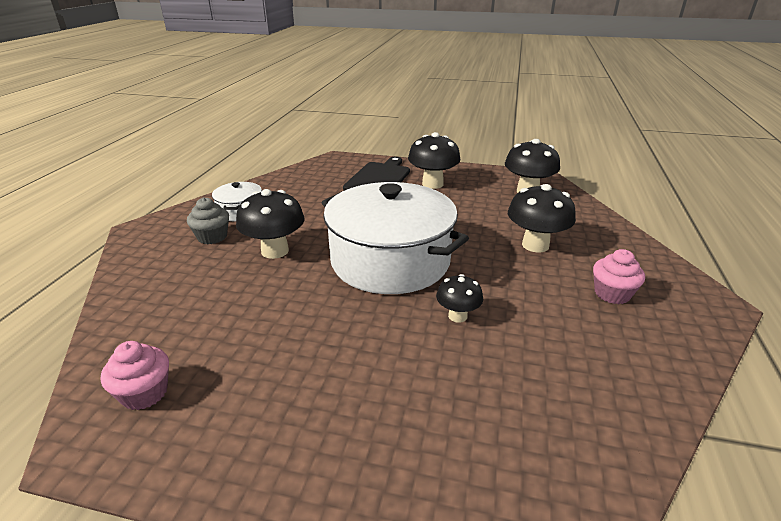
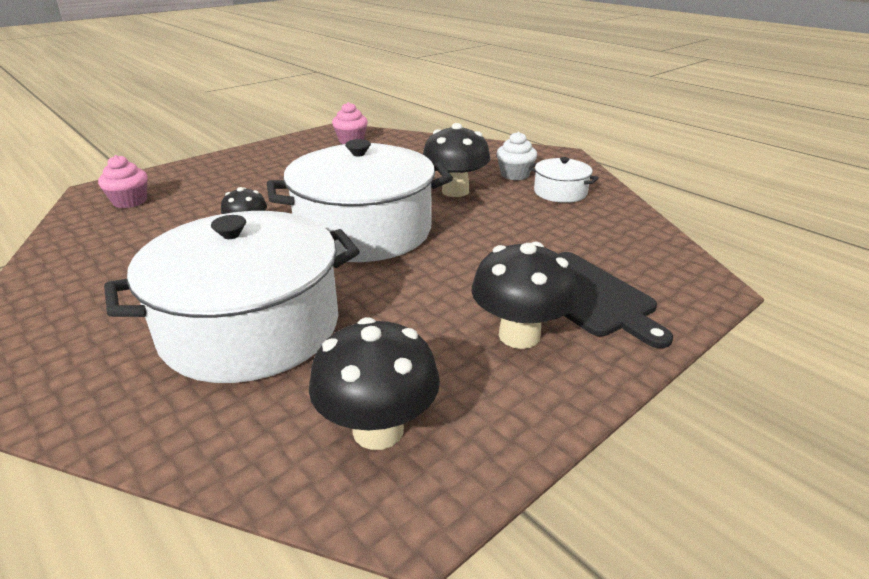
camera: 125 degrees right, 0 degrees up
(212, 237) = (515, 175): grey cupcake -> white cupcake
(535, 245) = (251, 327): black mushroom -> white pot
(612, 294) = (113, 319): pink cupcake -> pink cupcake (130, 201)

